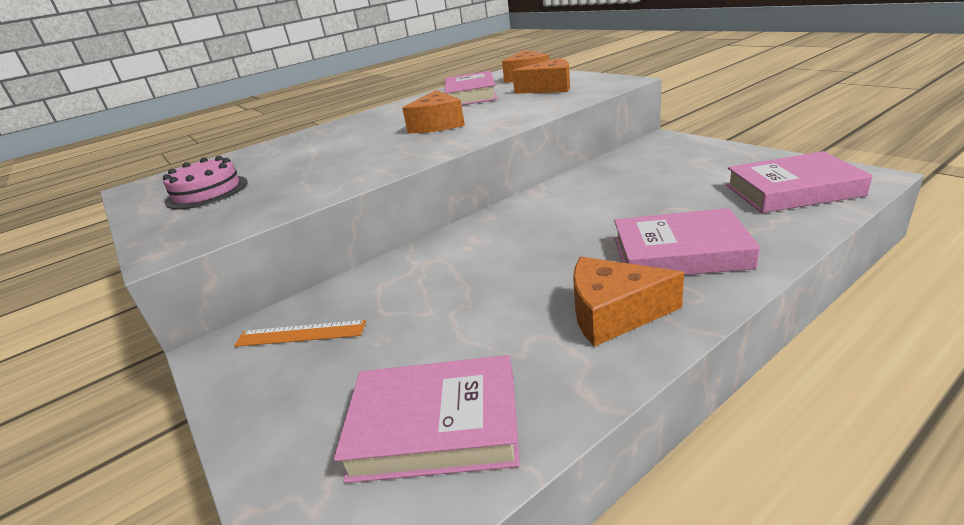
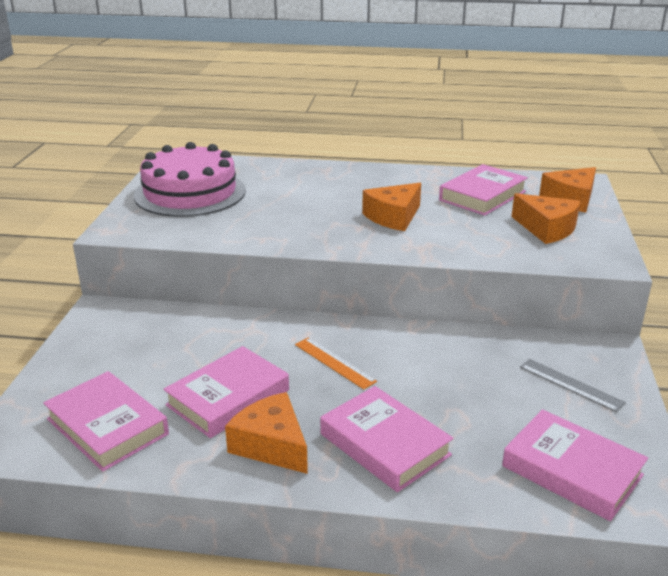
camera: 40 degrees right, 0 degrees up
(207, 192) = (190, 193): pink cake -> pink cake, size x1.76
(300, 334) = (138, 330): orange ruler -> orange ruler (334, 362)
(504, 314) = (228, 398): none -> pink book
(688, 161) = (571, 384): none -> grey ruler

